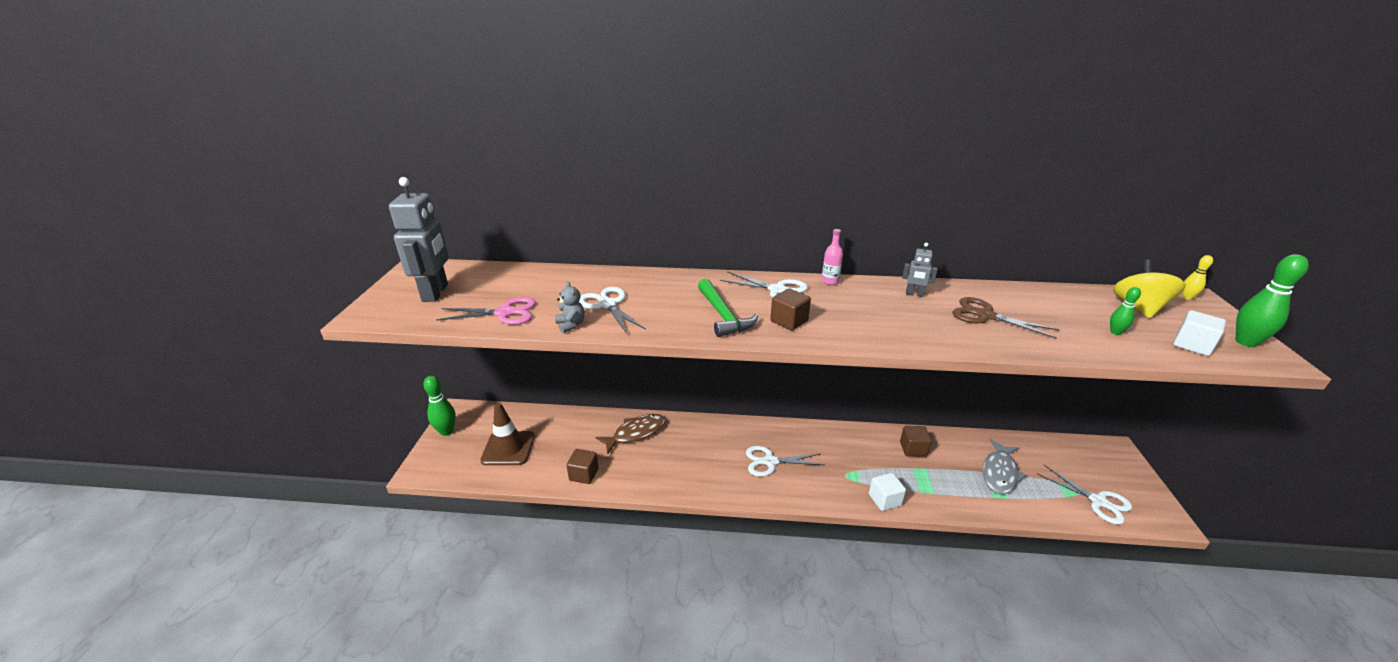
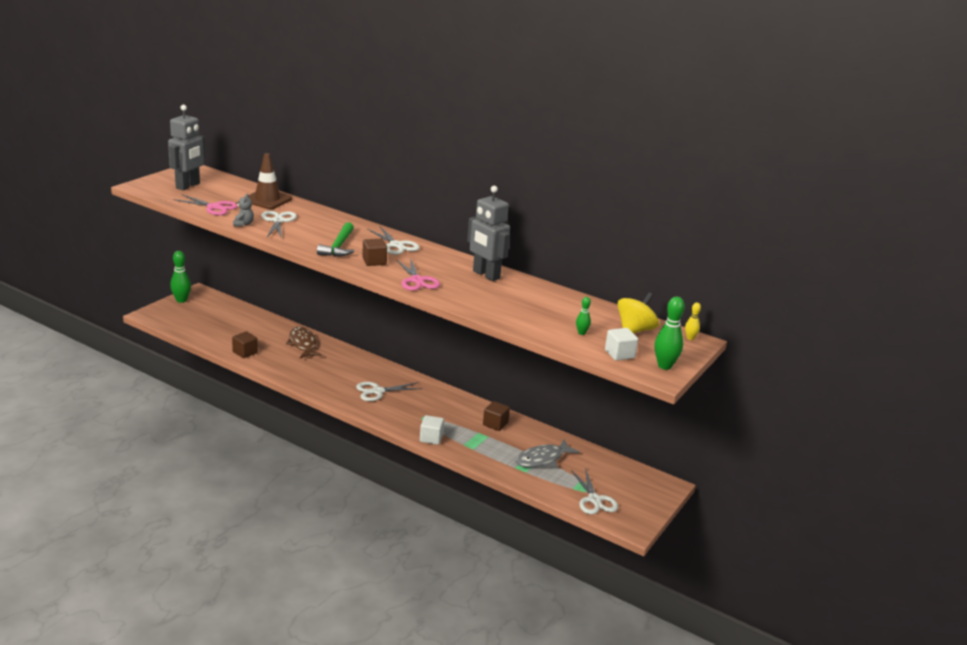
camera: 25 degrees right, 5 degrees down
(508, 448) = (211, 323): brown traffic cone -> brown traffic cone (267, 200)
(635, 433) = (303, 344): brown fish -> brown fish turned 105 degrees counterclockwise
(770, 461) = (377, 391): white scissors -> white scissors turned 45 degrees counterclockwise
(830, 281) = (441, 251): pink bottle -> none
(870, 330) = (417, 280): none -> pink scissors
(914, 294) = (486, 275): grey robot -> grey robot, size x2.11
(985, 316) = (510, 299): brown scissors -> none

